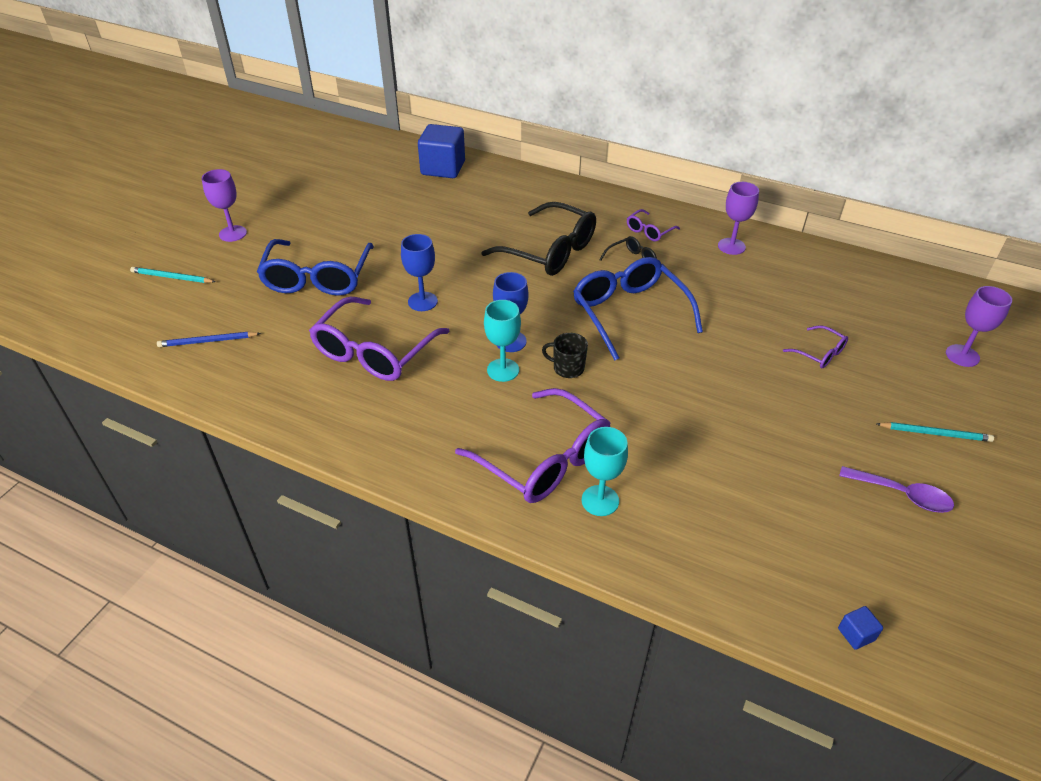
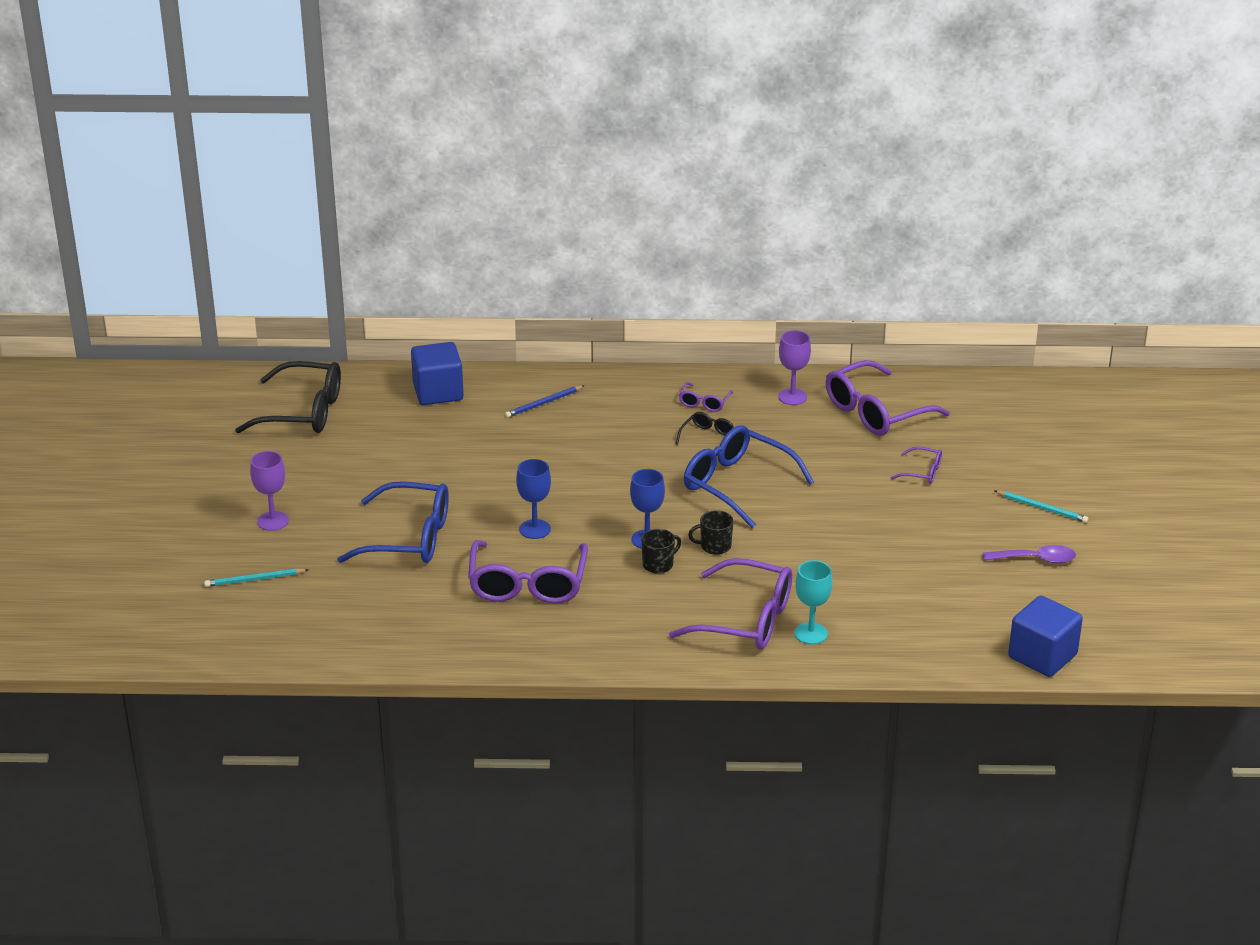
camera: 25 degrees left, 10 degrees down
(207, 341) = (357, 622): blue pencil -> blue pencil (543, 403)
(317, 278) = (409, 538): blue glasses -> blue glasses turned 60 degrees counterclockwise
(503, 370) = (658, 564): turquoise goblet -> black mug
(550, 251) = (621, 449): black glasses -> black glasses (303, 412)
(803, 281) = (875, 412): none -> purple glasses
(856, 634) = (1042, 656): blue cube -> blue cube, size x2.44
(935, 433) = (1042, 508): turquoise pencil -> turquoise pencil turned 45 degrees clockwise
(962, 355) = (1039, 440): purple goblet -> none

